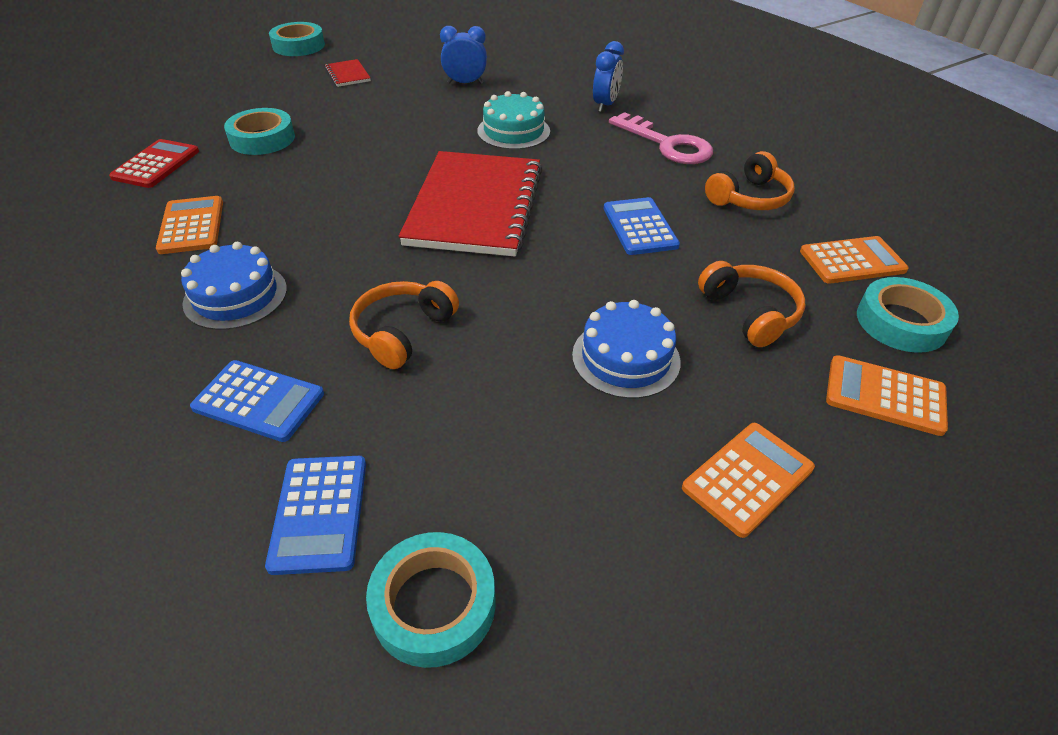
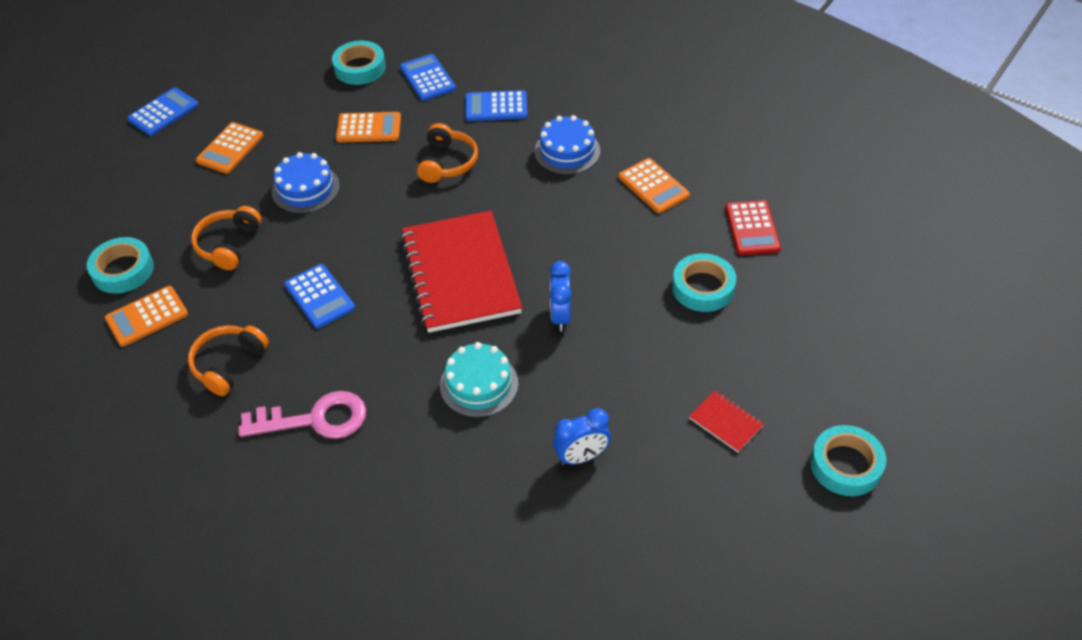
camera: 160 degrees right, 5 degrees up
(605, 105) = (400, 471): blue clock -> blue clock (560, 316)
(667, 144) = (315, 419): pink key -> pink key turned 150 degrees clockwise
(750, 312) = (228, 245): orange headphones -> orange headphones turned 60 degrees clockwise
(885, 395) = (148, 214): orange calculator -> orange calculator (368, 128)
(909, 639) = (163, 112): none -> blue calculator

